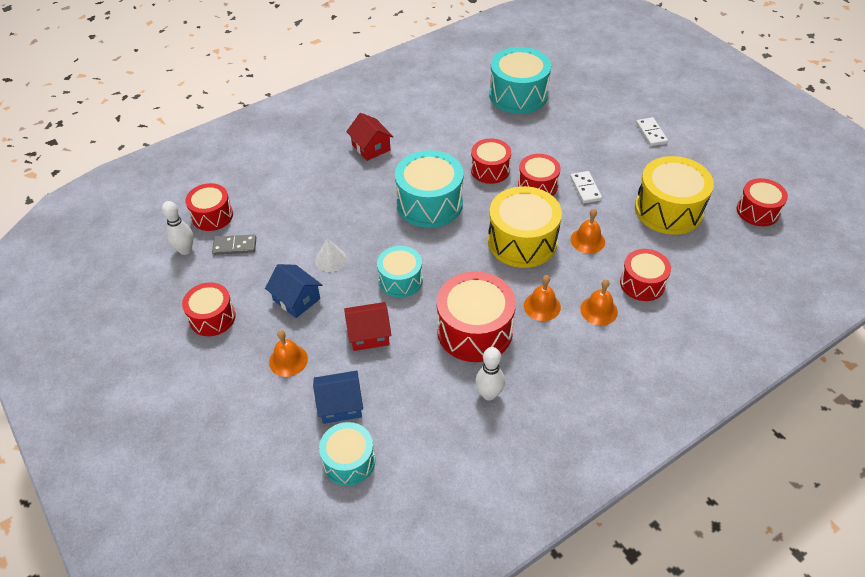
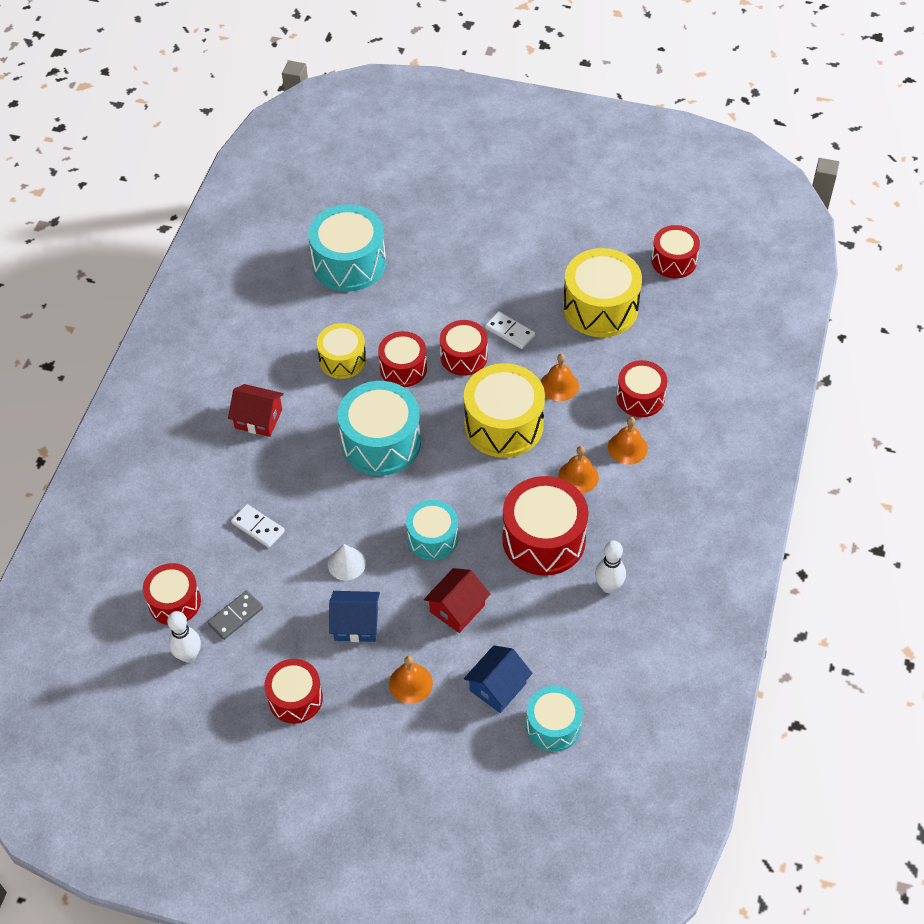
camera: 40 degrees left, 5 degrees up
(456, 144) = (342, 360): none -> yellow drum
(651, 133) = (516, 231): white domino -> white domino (258, 527)

